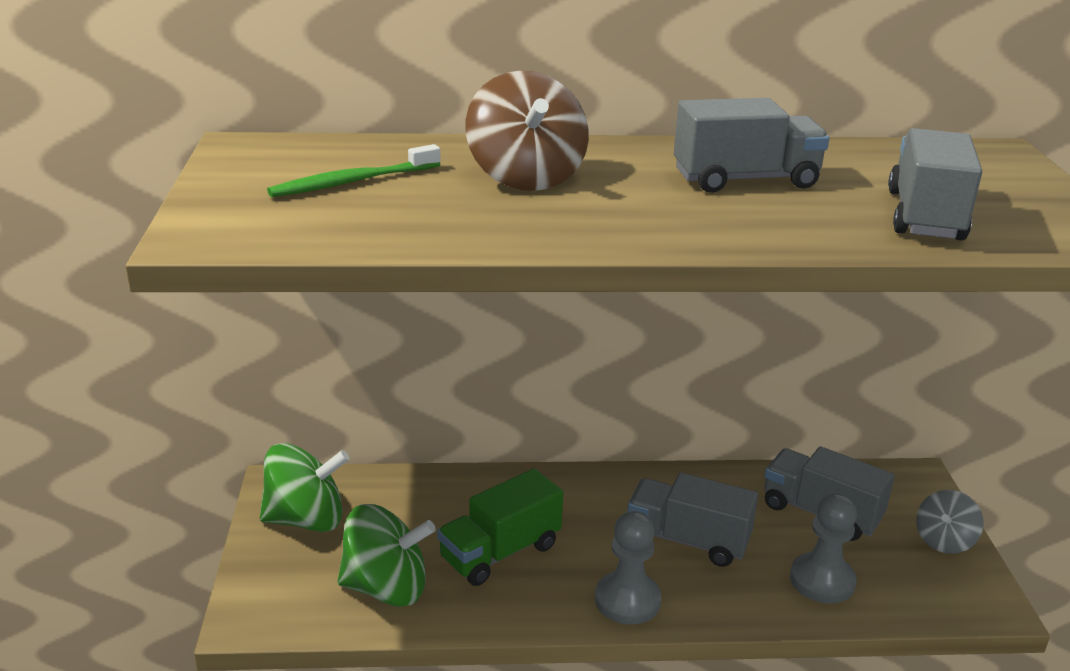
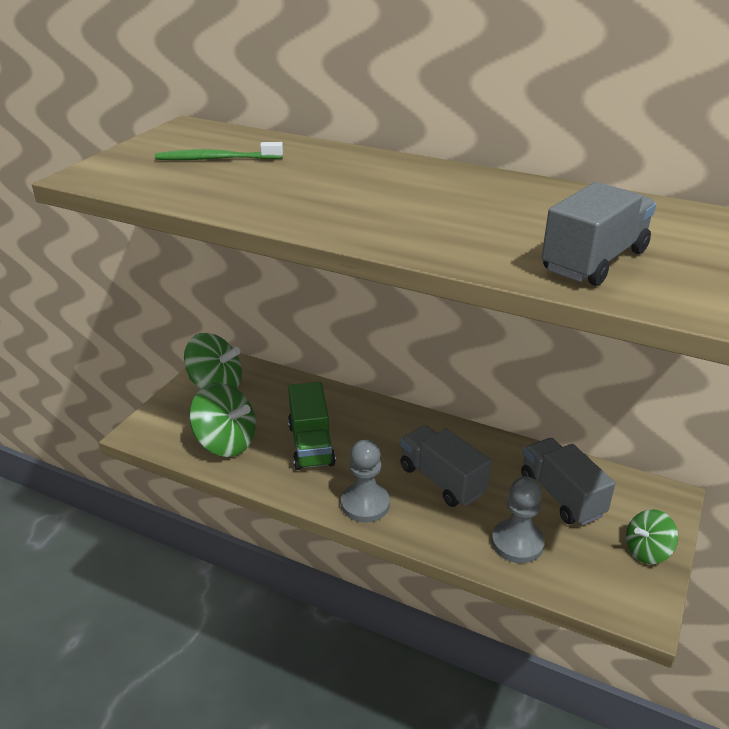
camera: 30 degrees right, 5 degrees up
(500, 552) = (311, 445): green truck -> green truck turned 90 degrees counterclockwise
(526, 177) = (328, 175): brown spinning top -> none
(745, 180) = (485, 206): grey truck -> none
(944, 540) = (647, 551): grey spinning top -> green spinning top

